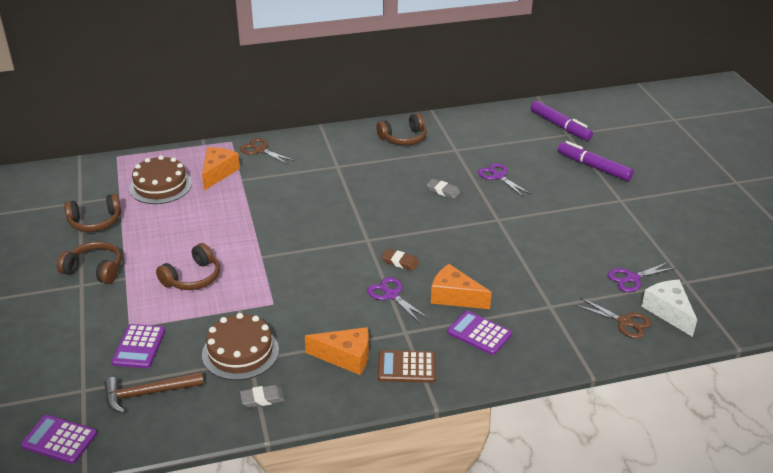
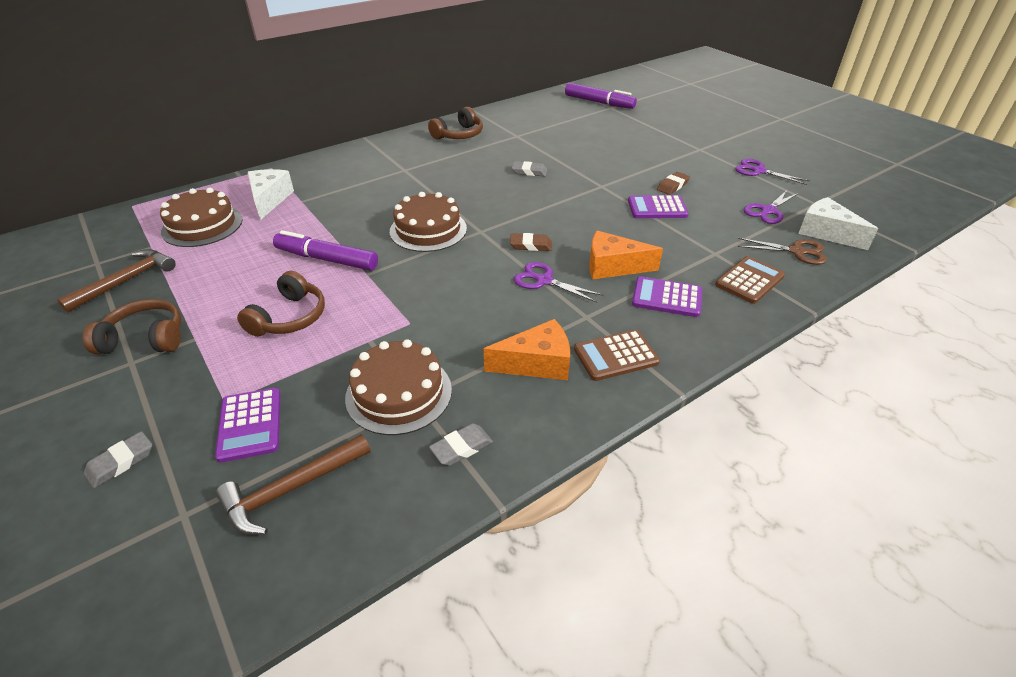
camera: 20 degrees left, 5 degrees up
(58, 349) = (121, 462): none -> grey eraser
(59, 440) = (168, 615): purple calculator -> purple calculator (657, 208)
(95, 222) = (126, 281): brown headphones -> brown hammer
(218, 173) = (270, 200): orange cheese -> white cheese
(260, 150) = (309, 170): brown scissors -> none
(326, 229) = (428, 230): none -> brown cake
(498, 176) = (573, 150): purple scissors -> purple scissors (758, 171)
(560, 337) = (749, 280): none -> brown calculator
(563, 234) = (672, 186): none -> brown eraser
(593, 167) = (654, 128): purple marker -> purple marker (326, 259)

